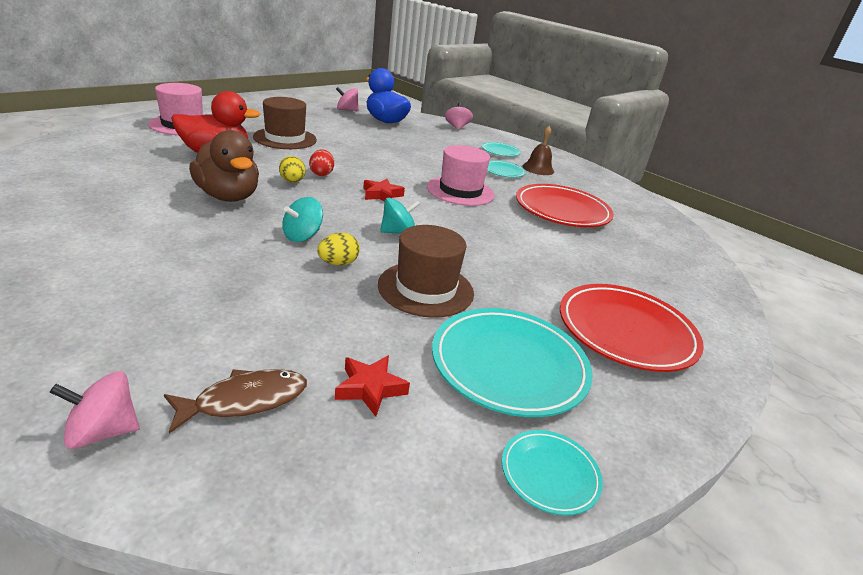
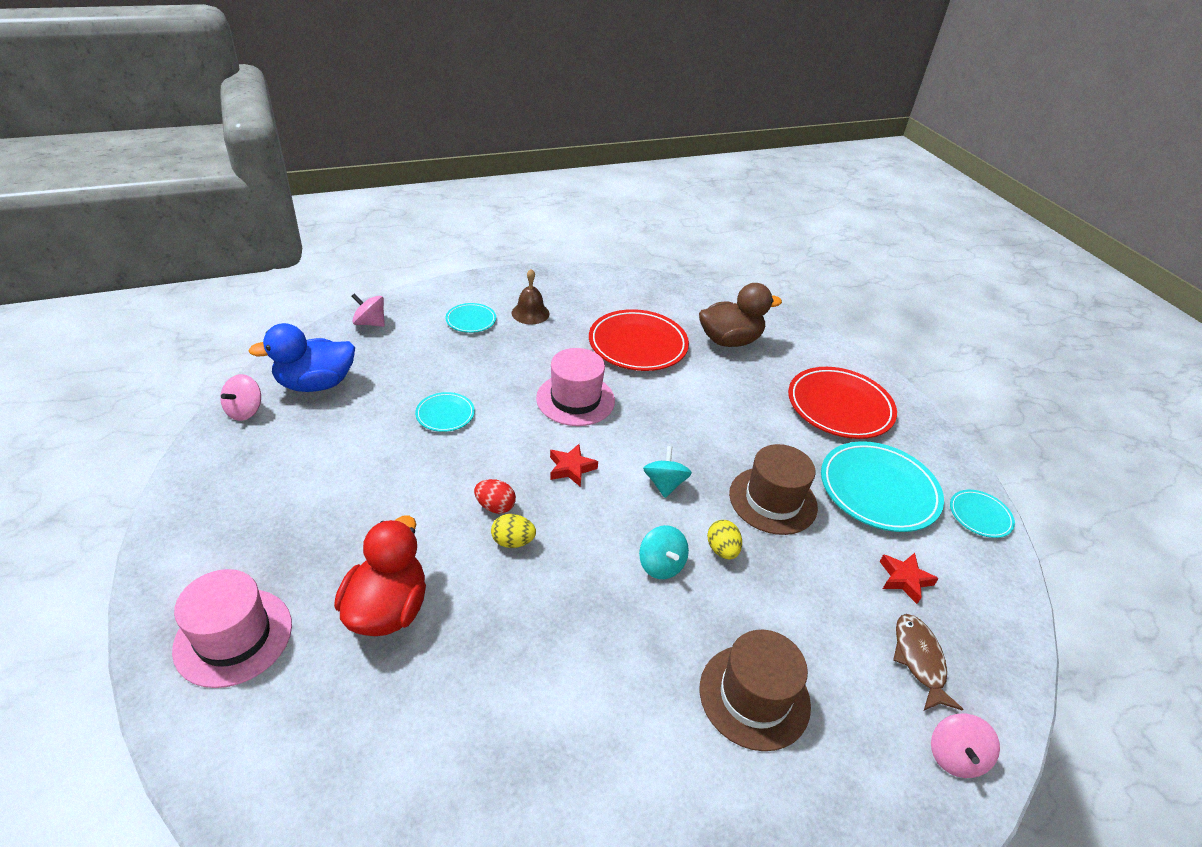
camera: 65 degrees left, 10 degrees up
(228, 196) = (544, 615): brown duck -> brown duck (729, 340)
(285, 138) = (350, 515): brown hat -> brown hat (754, 696)
(503, 171) = (531, 343): turquoise plate -> turquoise plate (445, 414)

